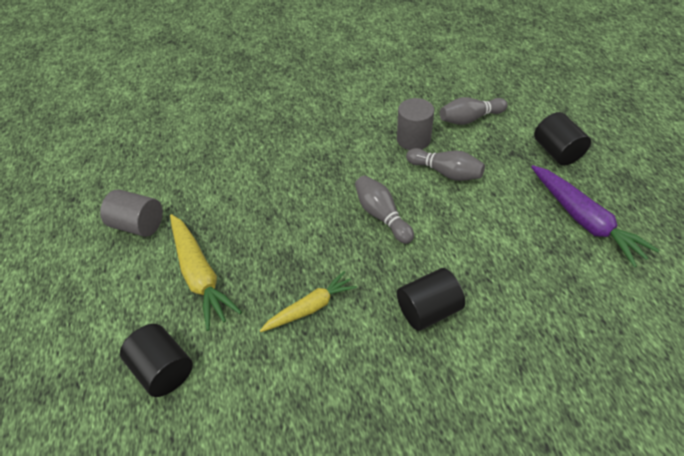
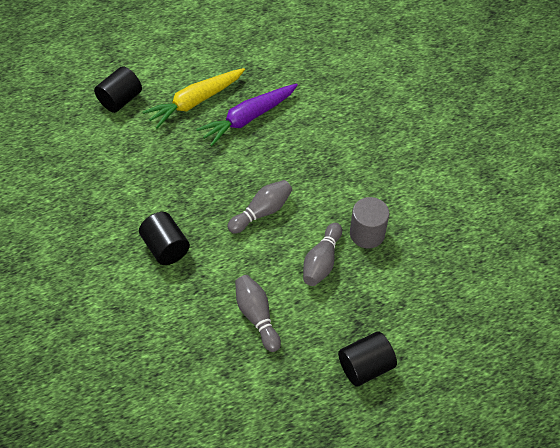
camera: 80 degrees right, 5 degrees up
(139, 225) = (241, 55): grey cylinder -> none
(310, 307) = (168, 172): yellow carrot -> none
(469, 119) = (408, 285): grey bowling pin -> grey bowling pin (257, 316)
(583, 220) = (268, 377): purple carrot -> purple carrot (248, 118)

